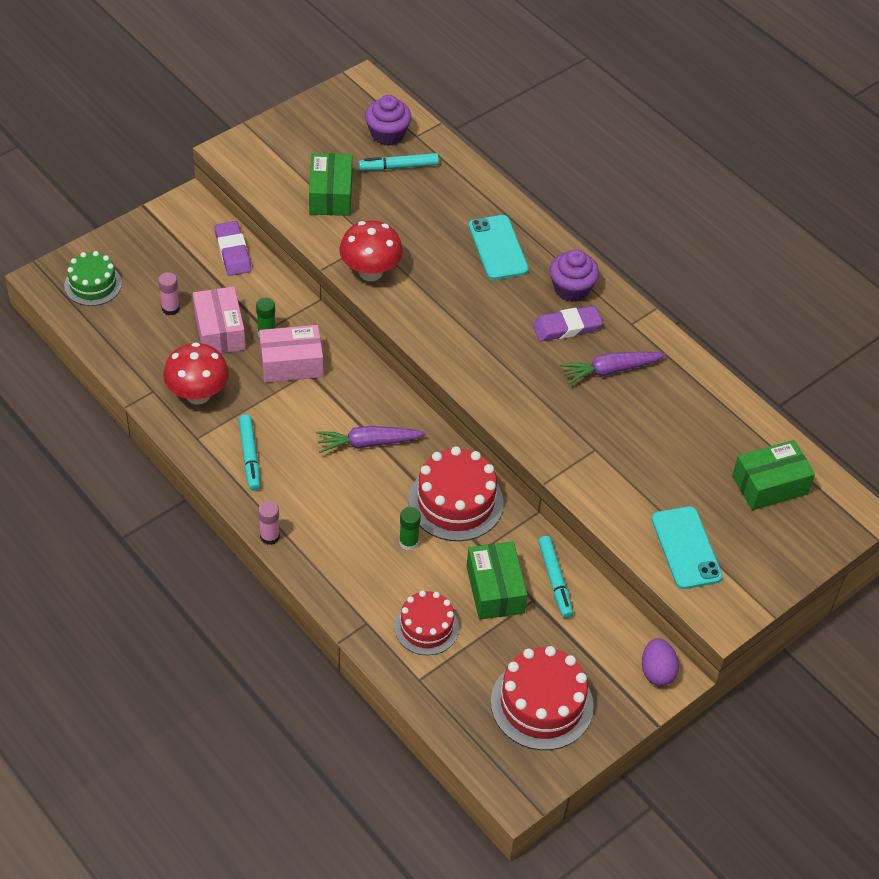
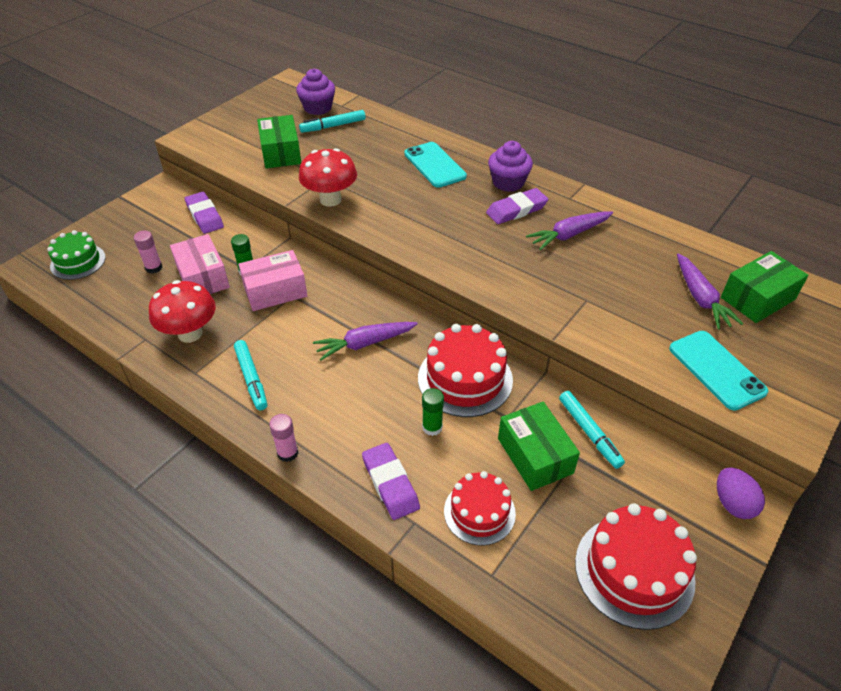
camera: 10 degrees left, 5 degrees down
(355, 585) = (390, 483): none -> purple eraser
(711, 472) = (700, 298): none -> purple carrot

